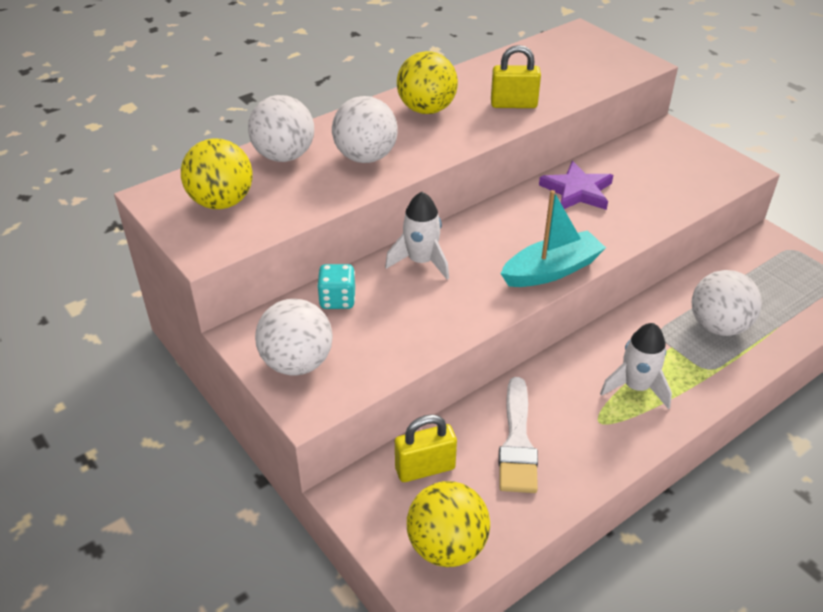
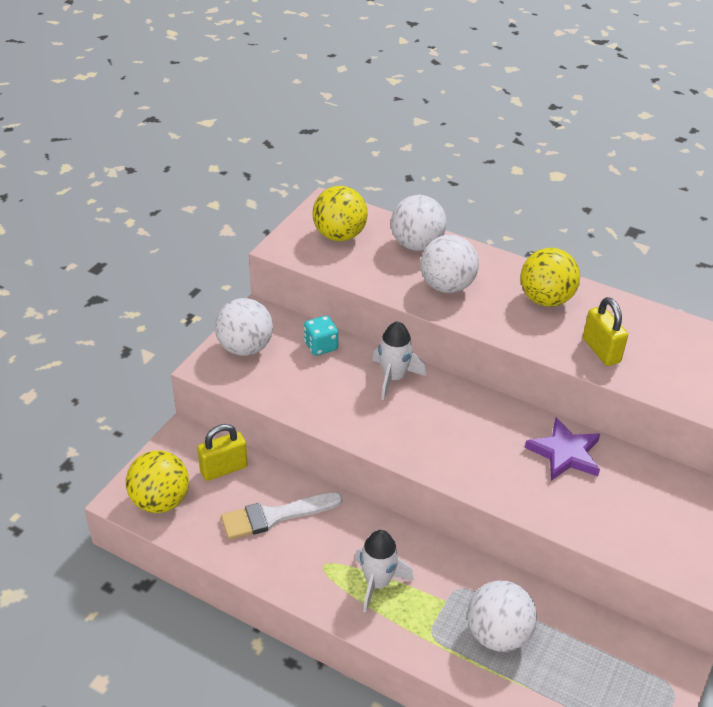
camera: 65 degrees right, 0 degrees up
(425, 468) = (224, 469): yellow padlock -> yellow padlock turned 75 degrees counterclockwise
(551, 270) = (434, 461): turquoise boat -> none

